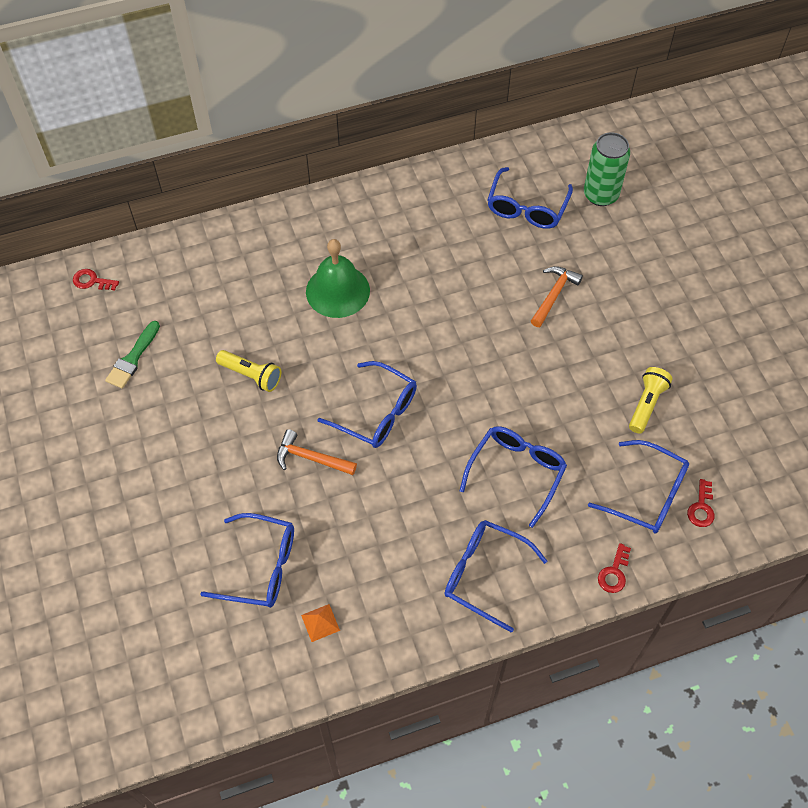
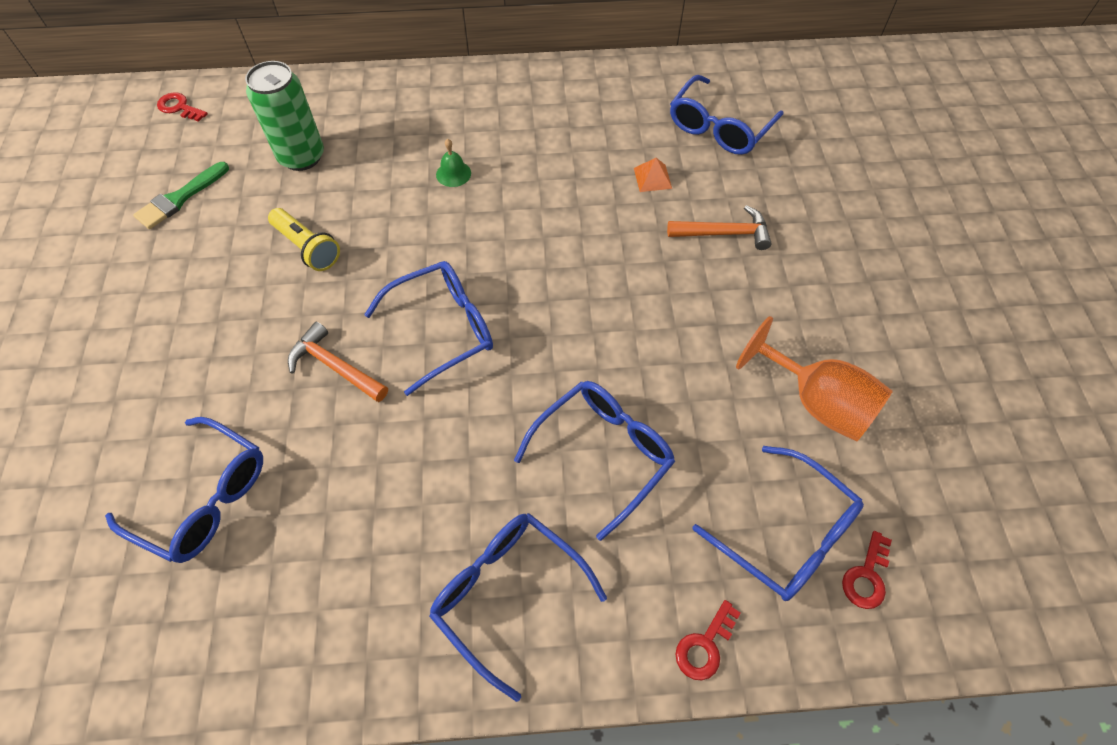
camera: 15 degrees right, 0 degrees up
(320, 622) = (247, 604): orange pyramid -> orange pyramid (652, 178)
(337, 291) = (453, 173): green bell -> green bell, size x0.43
(377, 413) = (443, 329): blue glasses -> blue glasses turned 75 degrees counterclockwise
(554, 295) = (724, 233): orange hammer -> orange hammer turned 45 degrees clockwise
(600, 195) = (817, 130): green can -> green can (302, 157)
(646, 404) = (816, 402): yellow flashlight -> orange goblet

